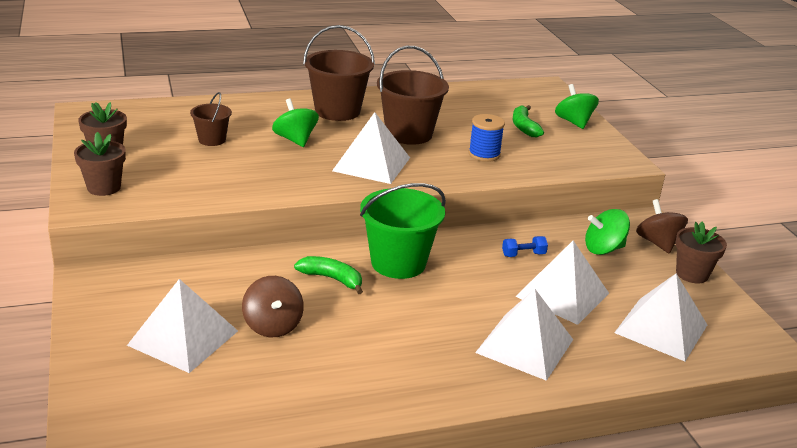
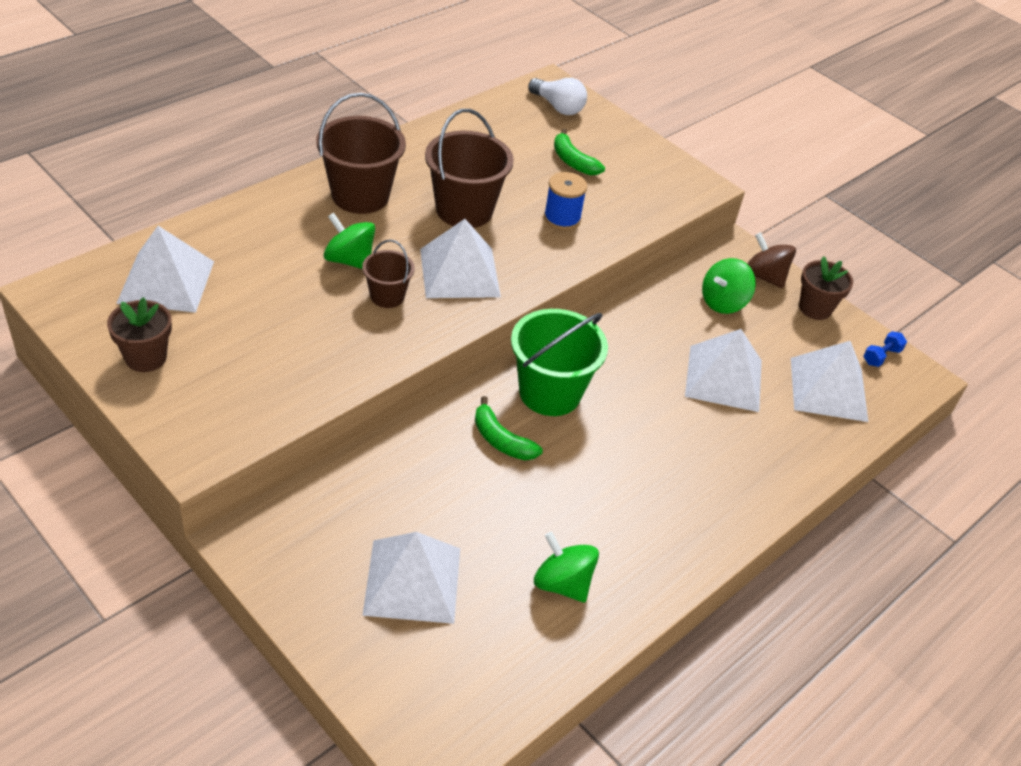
camera: 30 degrees left, 15 degrees up
(104, 187) = (191, 415): brown flower pot -> none
(212, 140) = (254, 291): brown bucket -> brown bucket (387, 296)
(273, 325) = (489, 527): brown spinning top -> none
(332, 279) = (501, 440): green banana -> green banana turned 135 degrees counterclockwise
(523, 254) = (658, 337): blue dumbbell -> blue dumbbell (881, 356)
(525, 345) = (731, 457): white pyramid -> white pyramid (166, 281)
(539, 97) = (558, 107): none -> white light bulb
(574, 122) = (616, 138): green spinning top -> green spinning top (562, 583)

